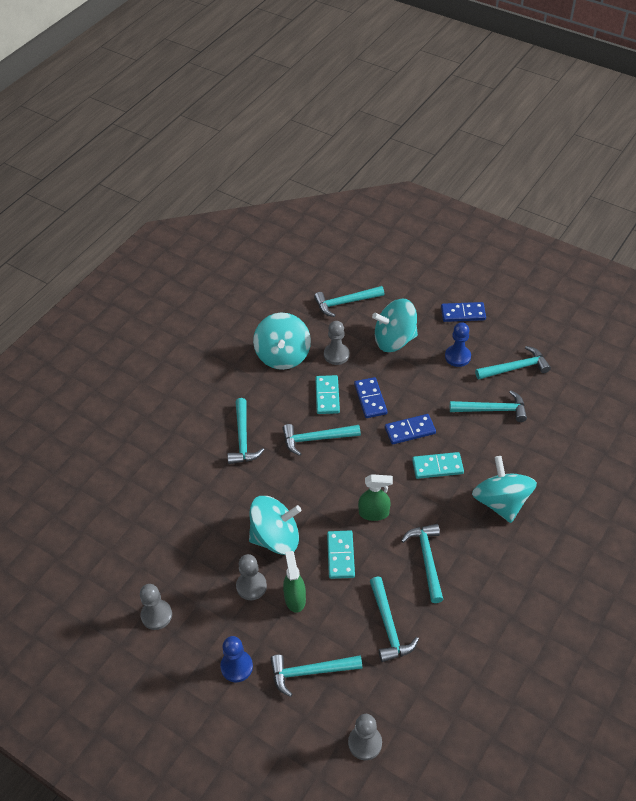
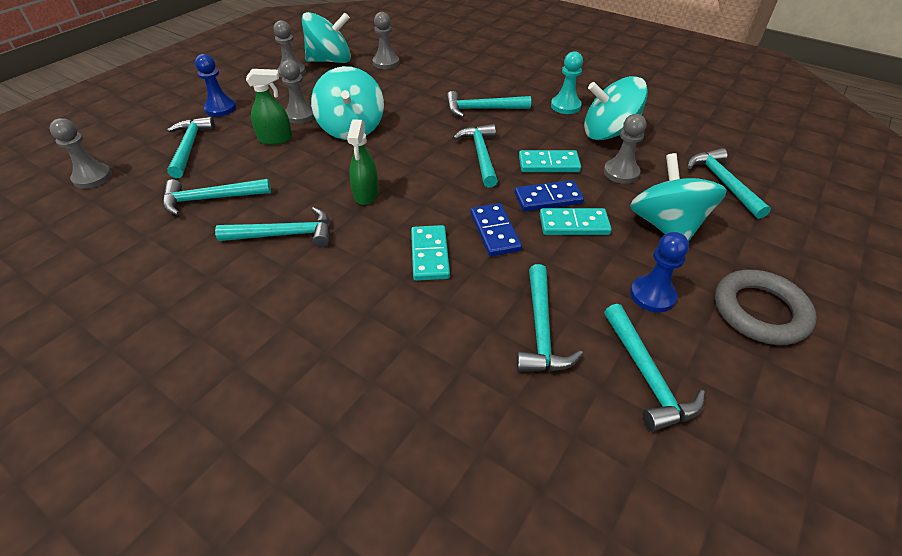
camera: 90 degrees right, 5 degrees down
(141, 525) = (386, 63): none -> grey pawn
(239, 379) = (565, 106): none -> turquoise pawn
(340, 555) = (315, 168): turquoise domino -> turquoise domino (574, 224)
(463, 313) = (760, 311): blue domino -> grey ring
(501, 502) = (355, 320): turquoise spinning top -> turquoise spinning top (330, 61)

